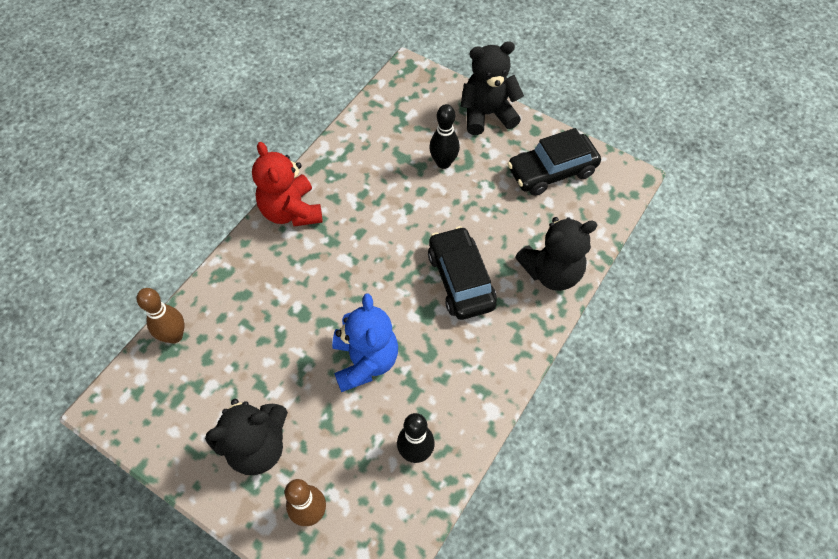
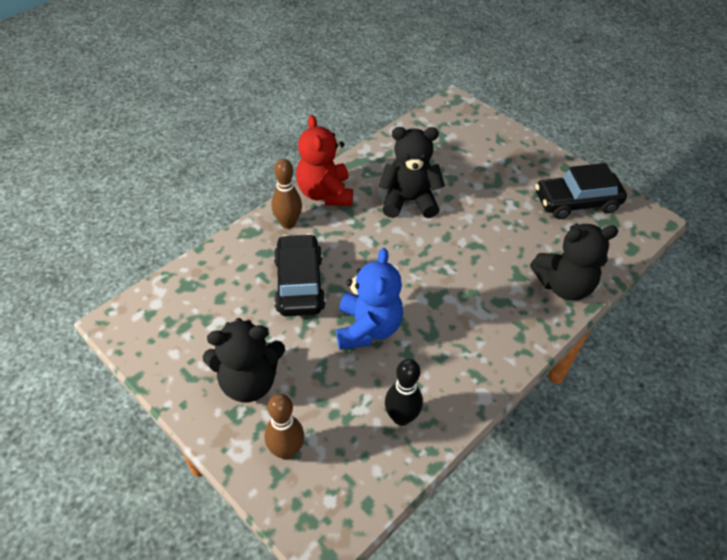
camera: 10 degrees right, 10 degrees down
(174, 336) = (195, 274): brown bowling pin -> brown bowling pin (288, 223)
(443, 163) = (474, 179): black bowling pin -> none
(460, 280) = (473, 276): black car -> black car (299, 284)
(487, 114) = (522, 147): black teddy bear -> black teddy bear (409, 201)

